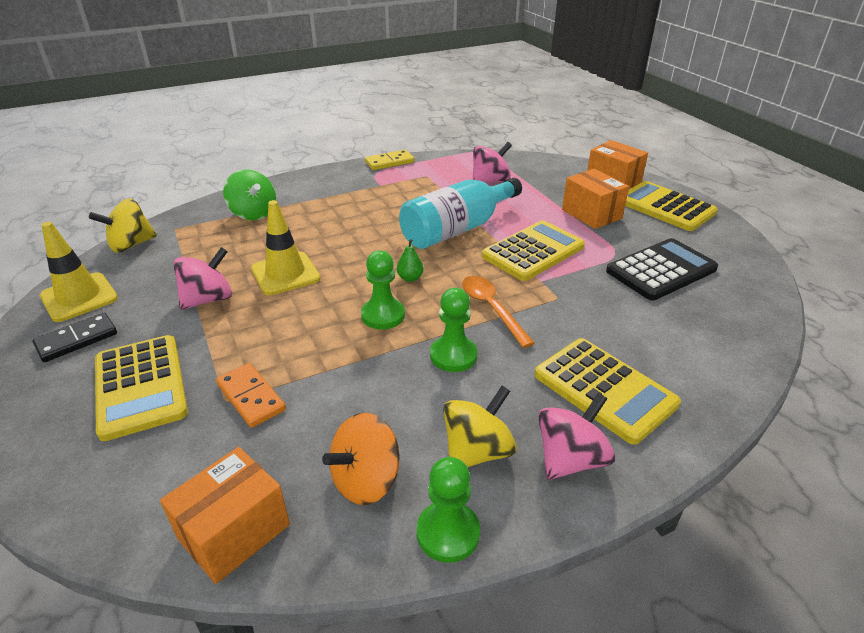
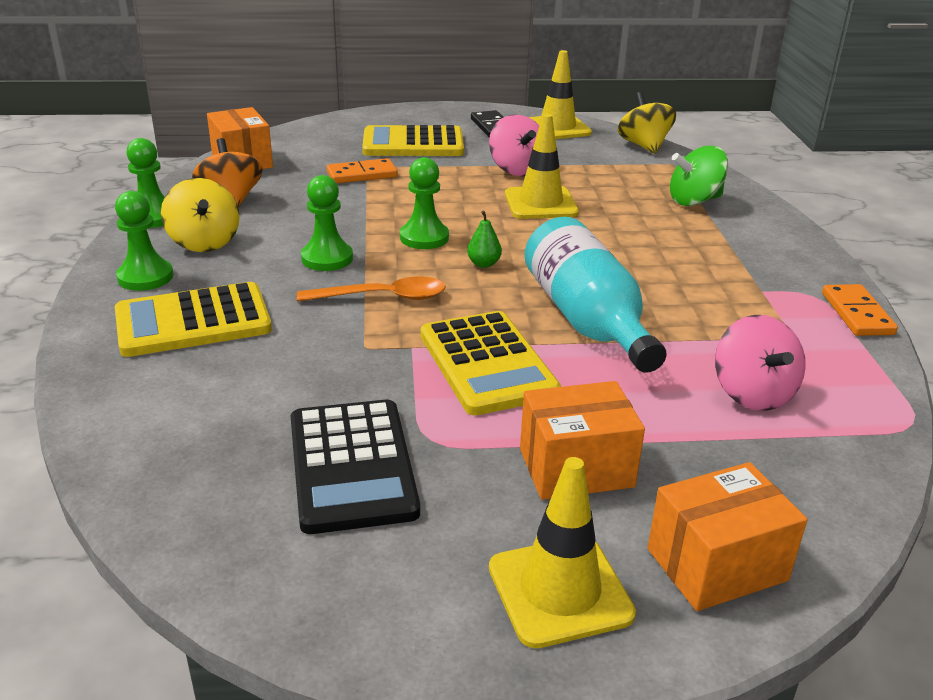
camera: 110 degrees right, 5 degrees down
(389, 162) = (857, 314): yellow domino -> orange domino
(570, 459) = (145, 277): pink spinning top -> green pawn
(665, 207) = (560, 591): yellow calculator -> yellow traffic cone

